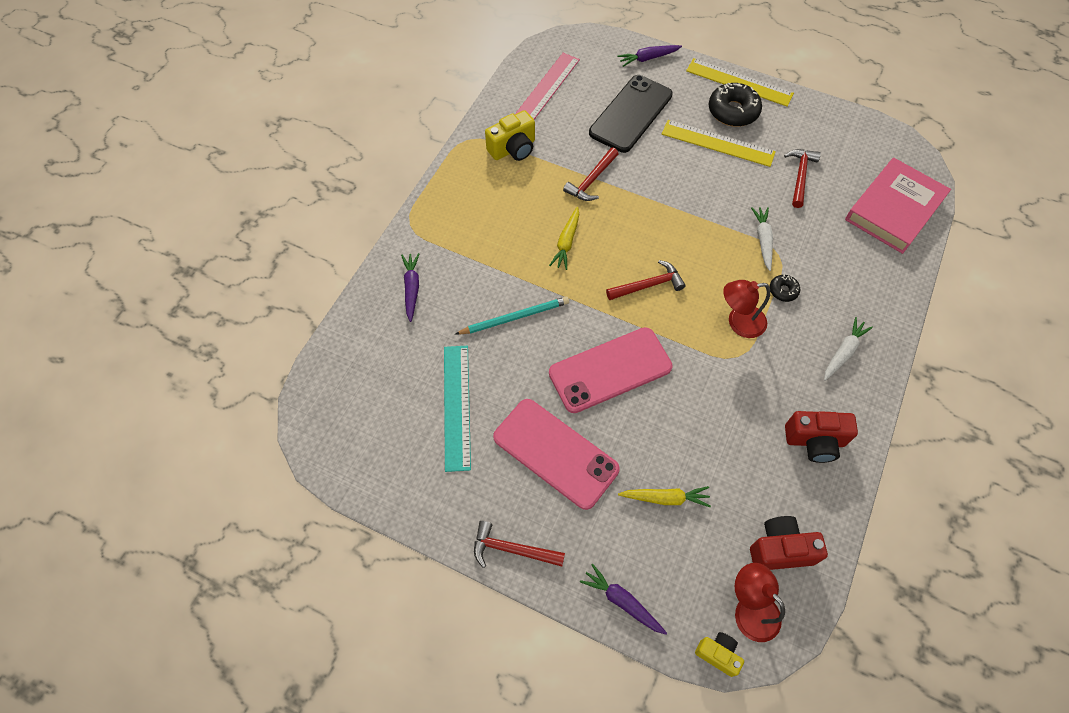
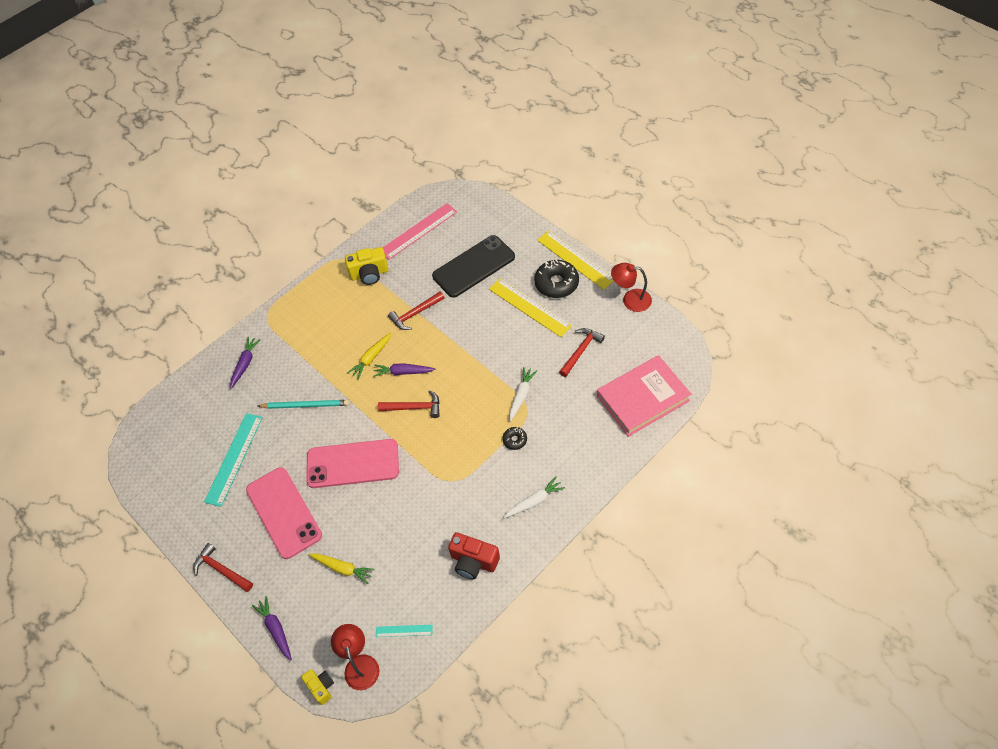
camera: 25 degrees right, 5 degrees down
(648, 58) = (512, 222): purple carrot -> purple carrot (403, 372)
(739, 323) = (466, 455): red lamp -> red lamp (630, 300)
(780, 549) = (404, 631): red camera -> turquoise ruler

